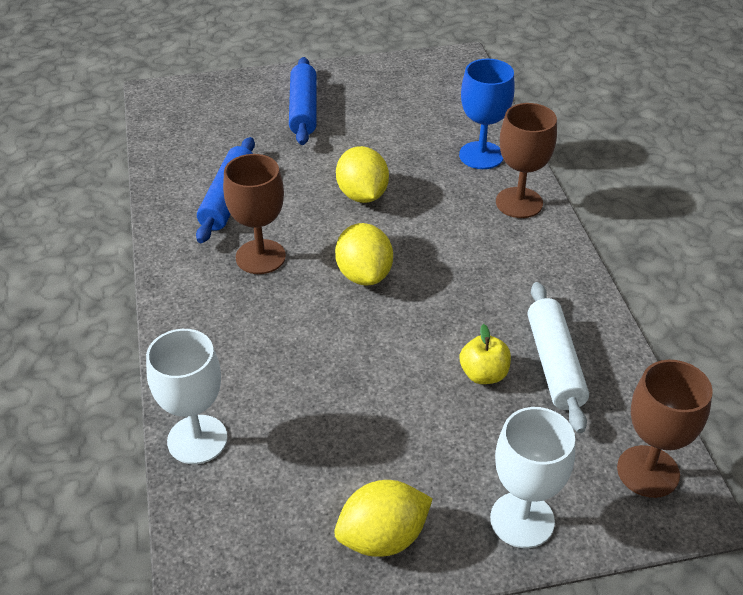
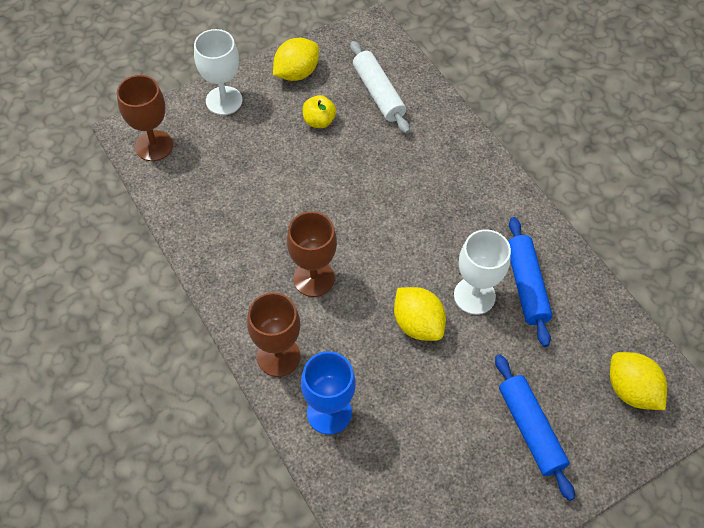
camera: 160 degrees right, 15 degrees up
(197, 439) = (424, 95): white goblet -> white goblet (474, 296)
(260, 257) = (464, 234): brown goblet -> brown goblet (314, 278)
(364, 274) = (379, 240): yellow lemon -> yellow lemon (631, 390)
(483, 374) = (267, 182): yellow apple -> yellow apple (319, 121)
(554, 364) = (221, 203): white rolling pin -> white rolling pin (378, 93)

